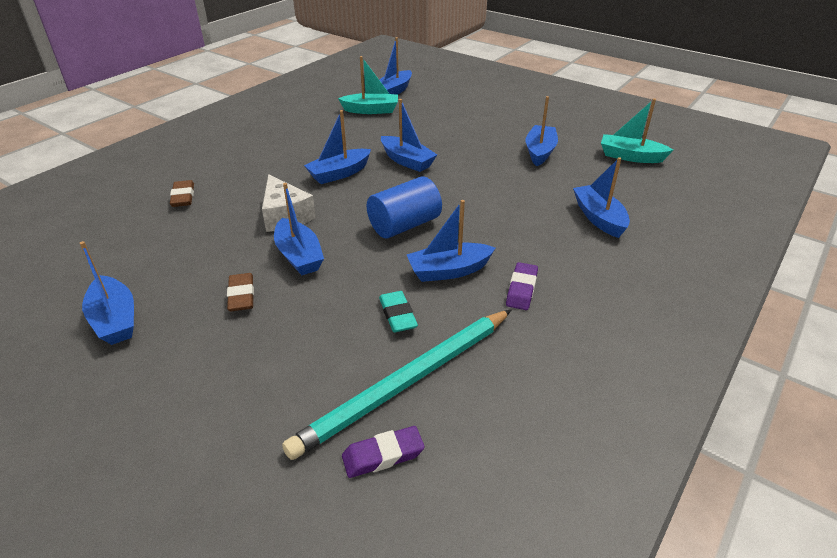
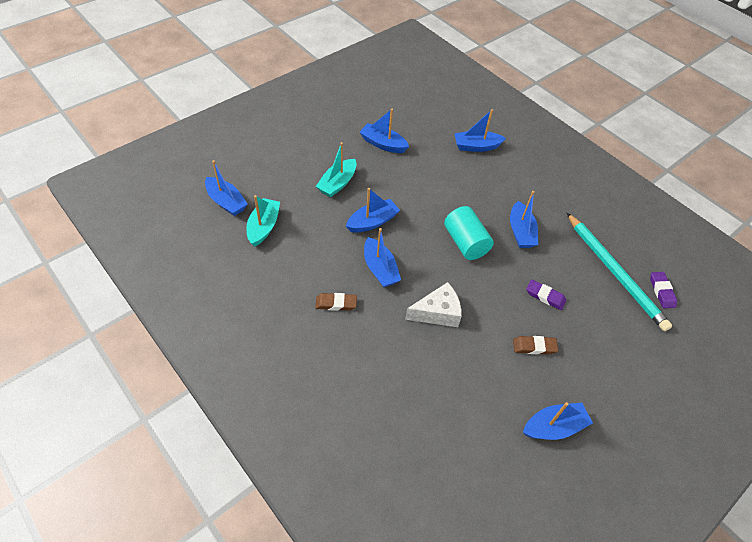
camera: 80 degrees left, 15 degrees up
(183, 197) = (389, 387): brown eraser -> brown eraser (336, 303)
(299, 256) = (493, 309): blue boat -> none
(397, 315) = (560, 265): turquoise eraser -> none
(404, 225) = (465, 243): blue cylinder -> turquoise cylinder
(521, 289) = (542, 204): purple eraser -> purple eraser (545, 296)
(630, 157) = (404, 104): turquoise boat -> turquoise boat (337, 183)

